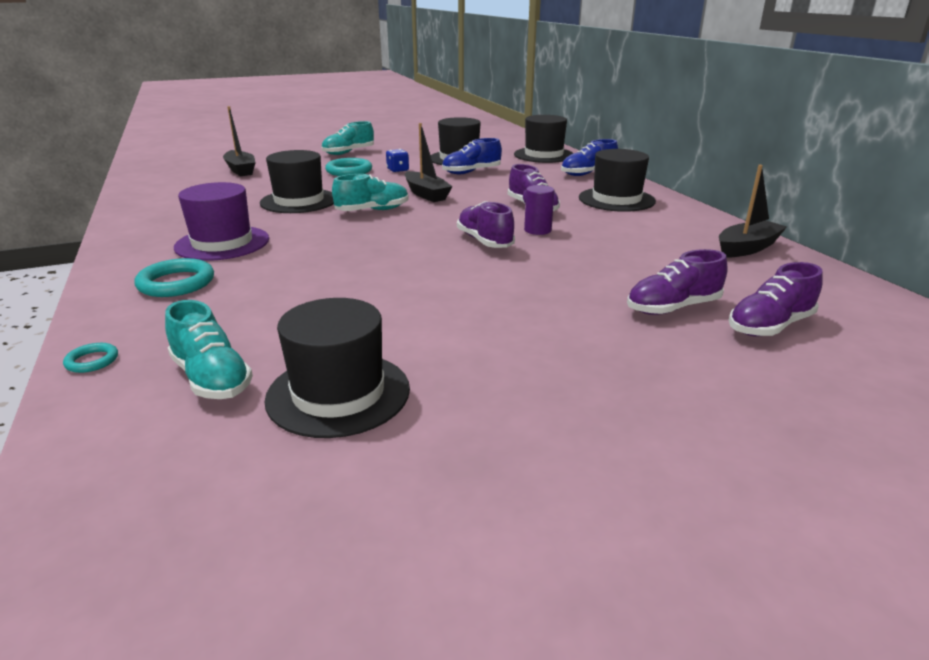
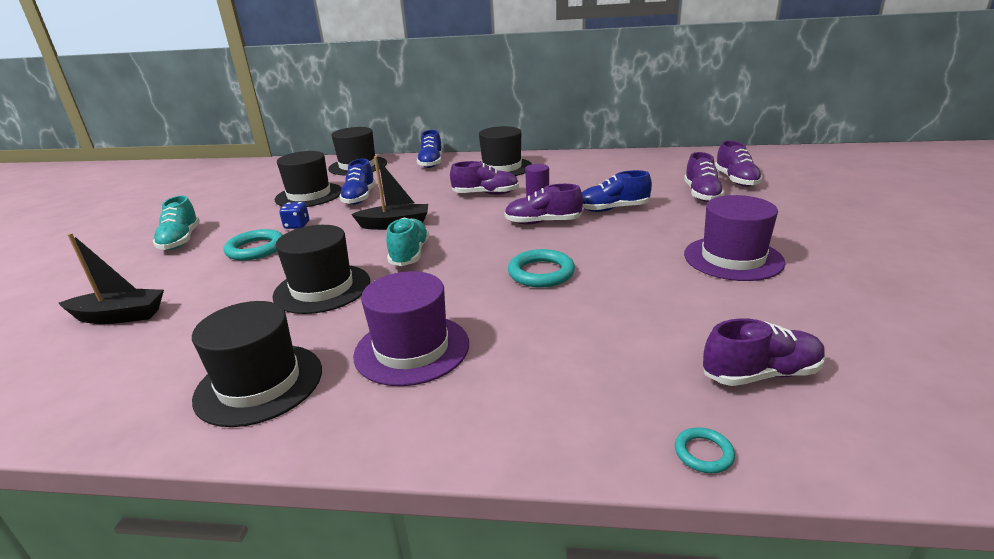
camera: 60 degrees left, 0 degrees up
(176, 283) = (515, 388): turquoise ring -> turquoise ring (541, 273)
(211, 378) = (760, 374): turquoise shoe -> purple shoe
(338, 393) = (797, 317): black hat -> black hat (259, 383)
(473, 345) = (733, 258): none -> purple hat
(557, 265) = (612, 209): none -> blue shoe
(747, 248) = (625, 159): black boat -> none

